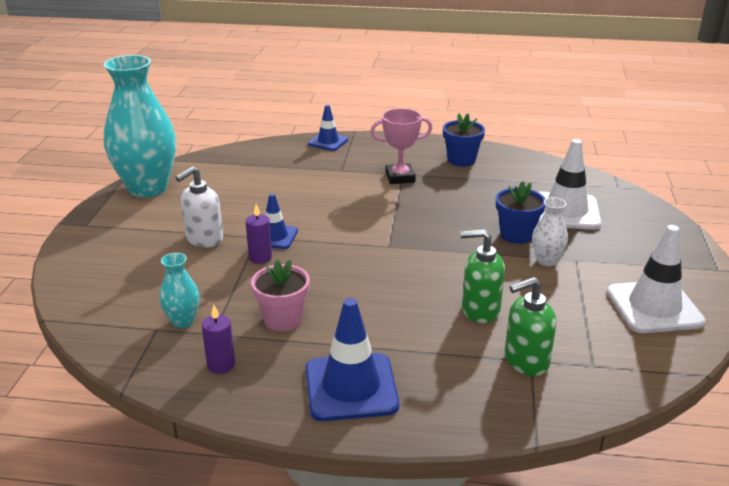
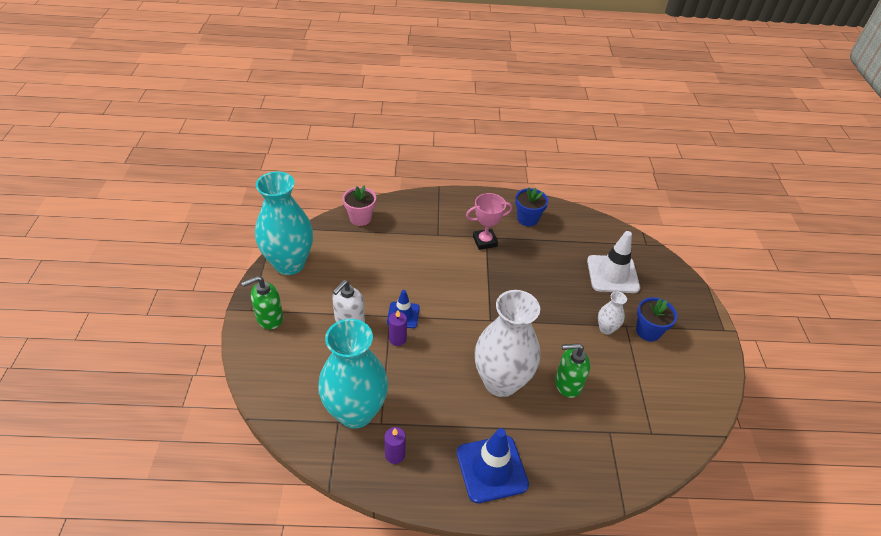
camera: 10 degrees left, 15 degrees up
(183, 321) = (355, 412): turquoise vase -> turquoise vase, size x2.27
(283, 319) = (429, 404): pink flower pot -> pink flower pot (360, 218)
(328, 142) = (420, 201): blue traffic cone -> none
(387, 303) = (501, 382): none -> white vase
(516, 235) = (581, 302): blue flower pot -> blue flower pot (648, 331)
(525, 361) = (606, 432): green soap dispenser -> green soap dispenser (269, 318)
(654, 307) = (685, 372): white traffic cone -> none

